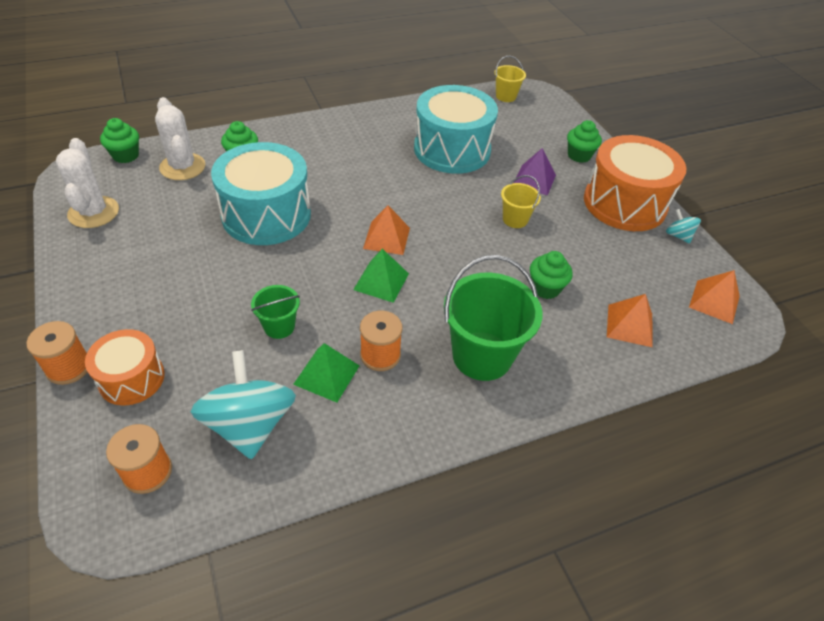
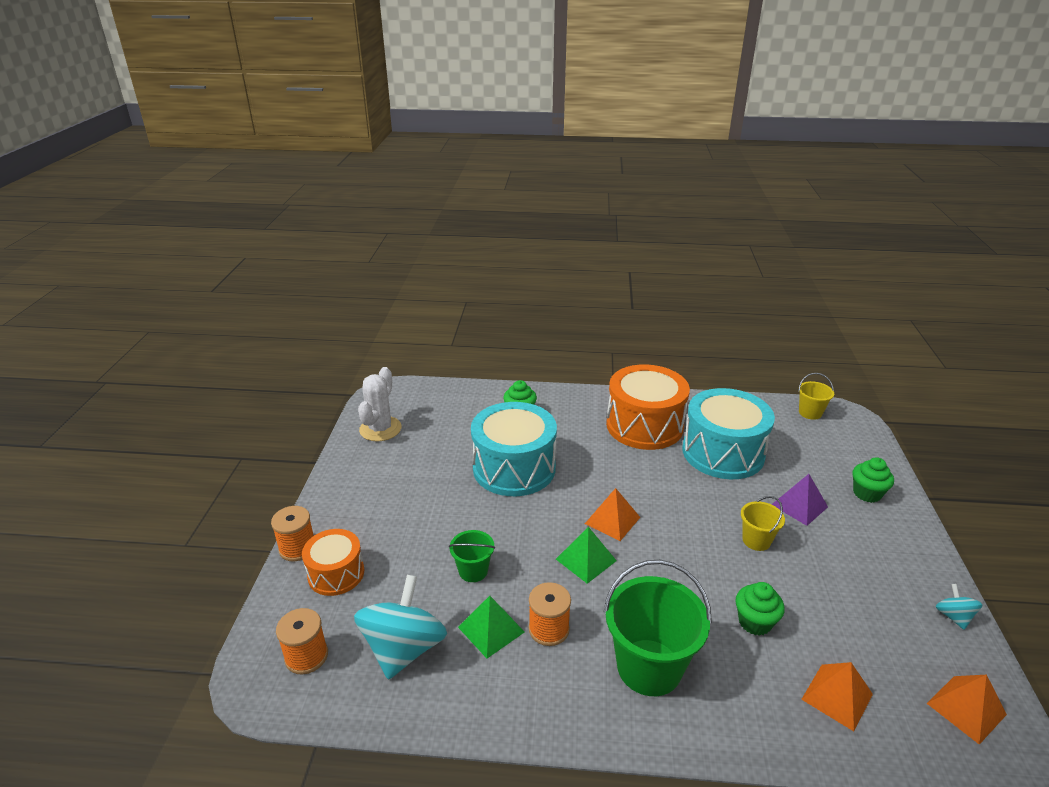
camera: 30 degrees right, 15 degrees down
(126, 155) = (428, 389): green cupcake -> none
(182, 167) = (467, 409): white cactus -> none
(624, 203) = (899, 560): orange drum -> orange drum (644, 425)

